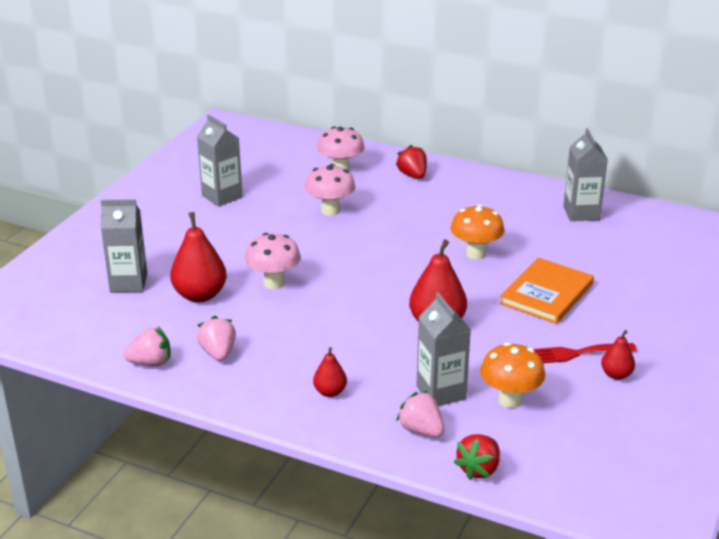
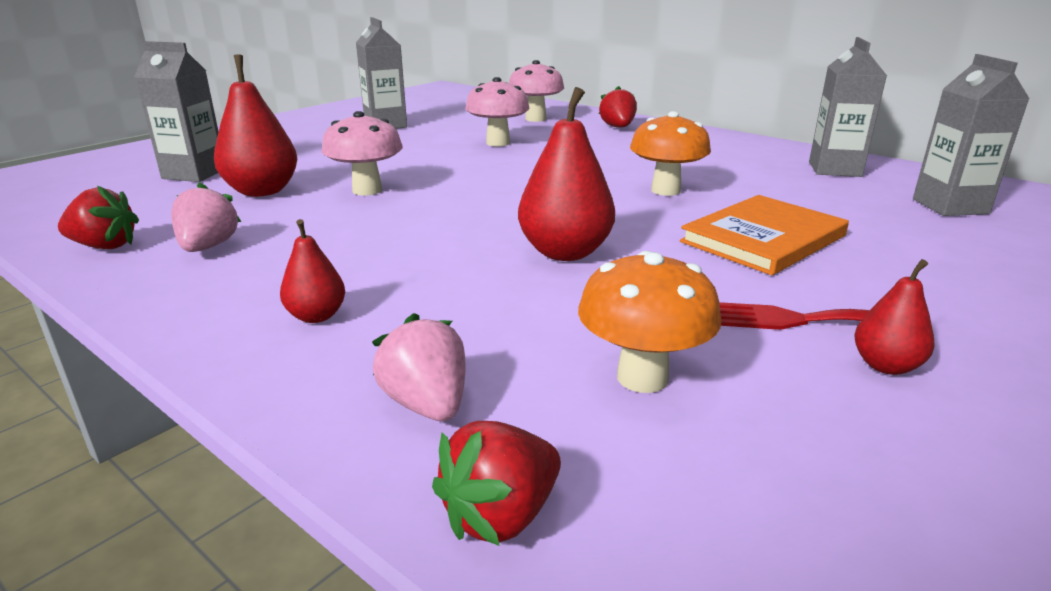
camera: 15 degrees right, 5 degrees down
(151, 363) = (105, 246): pink strawberry -> red strawberry
(441, 392) = (511, 344): grey carton -> grey carton (950, 206)

